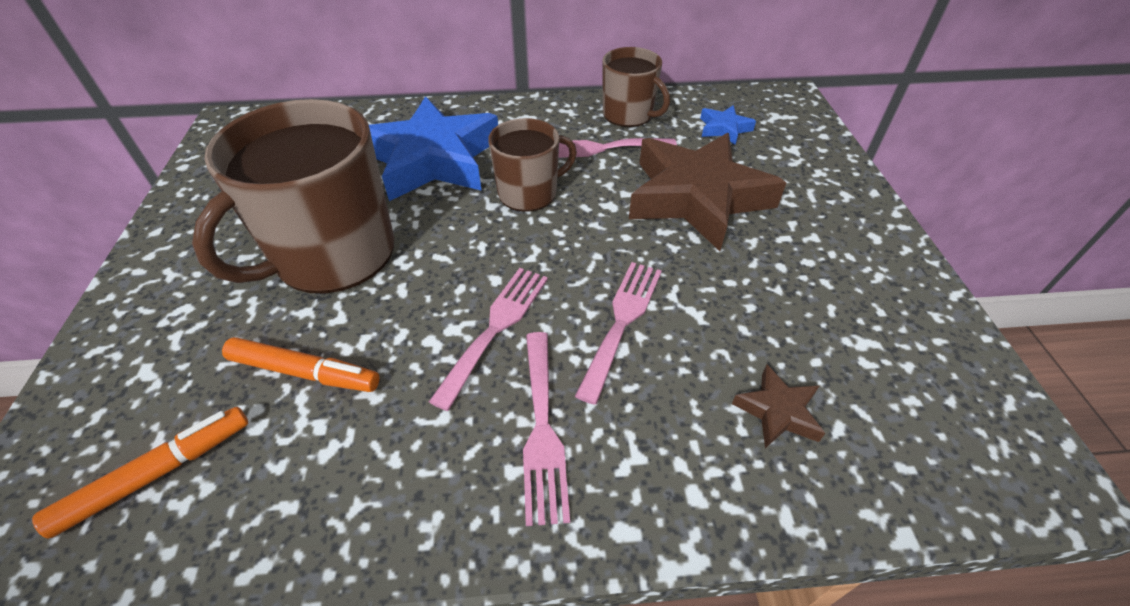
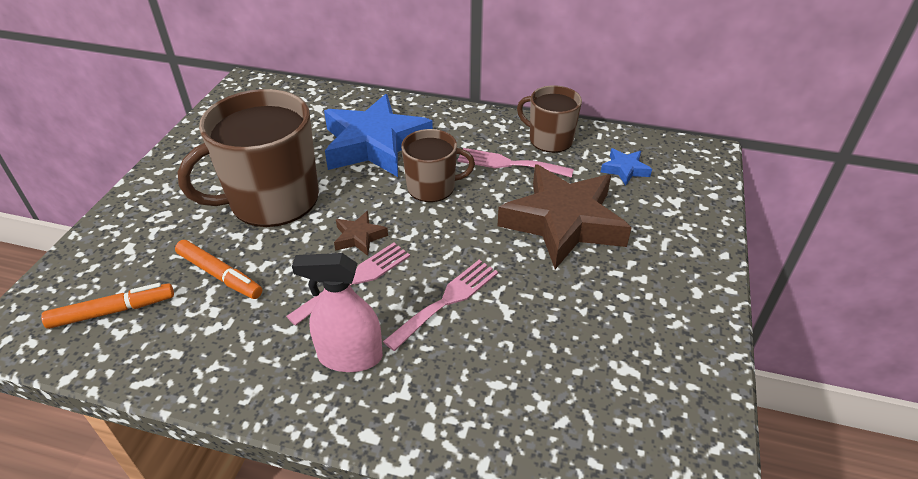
camera: 20 degrees right, 5 degrees down
(542, 430) = (350, 356): pink fork -> pink spray bottle
(629, 114) = (549, 139): brown mug -> brown mug turned 150 degrees clockwise
(778, 411) = (523, 396): brown star -> brown star (359, 237)

